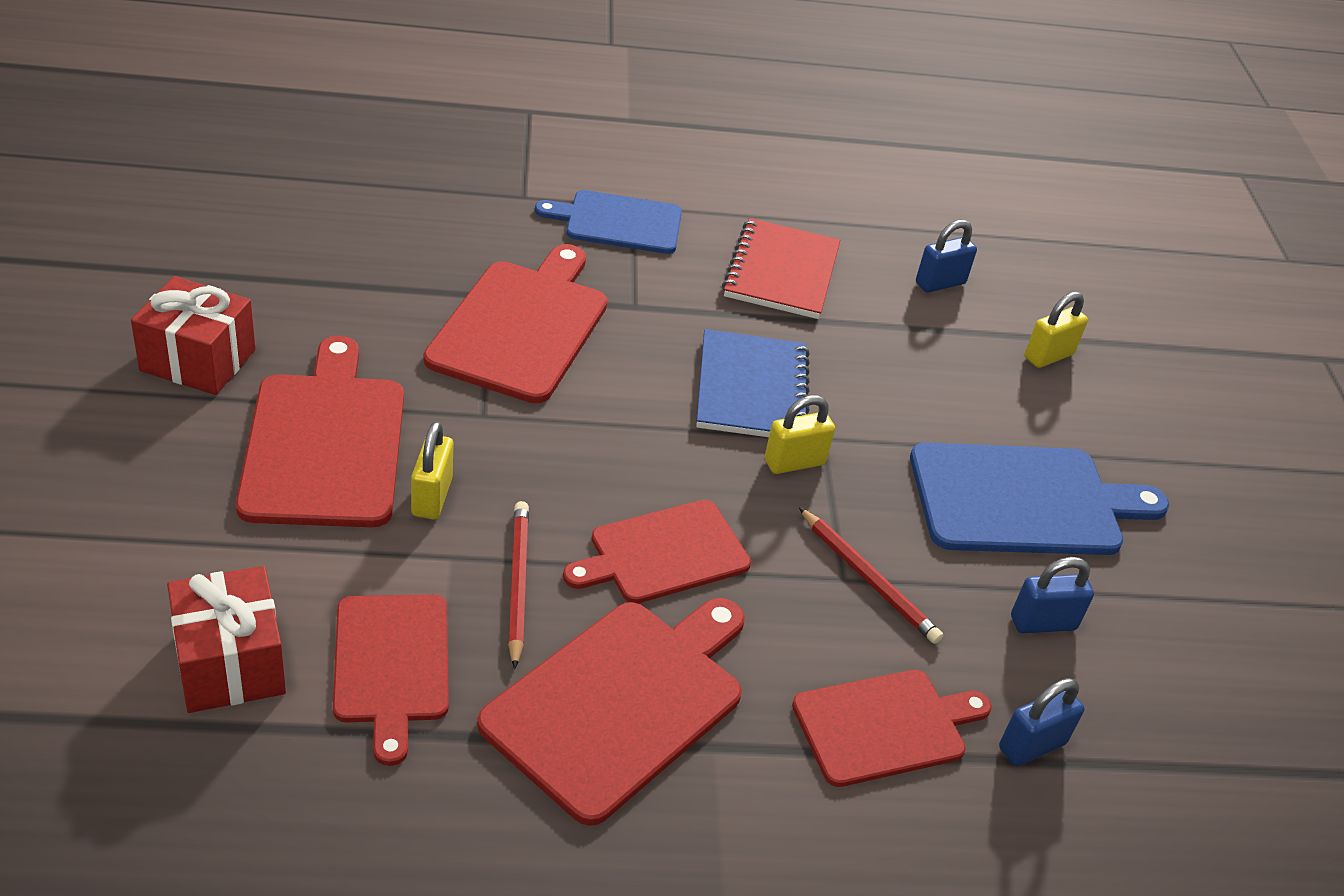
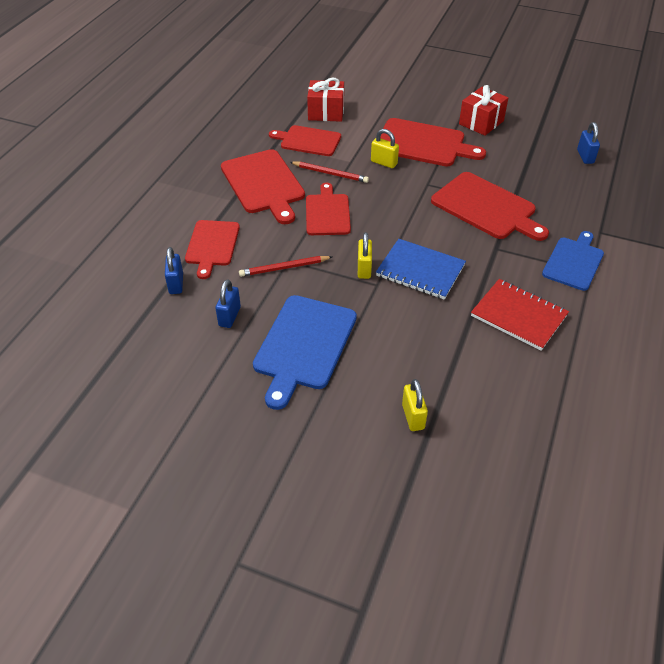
camera: 120 degrees right, 5 degrees up
(940, 283) = (497, 391): blue padlock -> blue padlock (585, 156)

